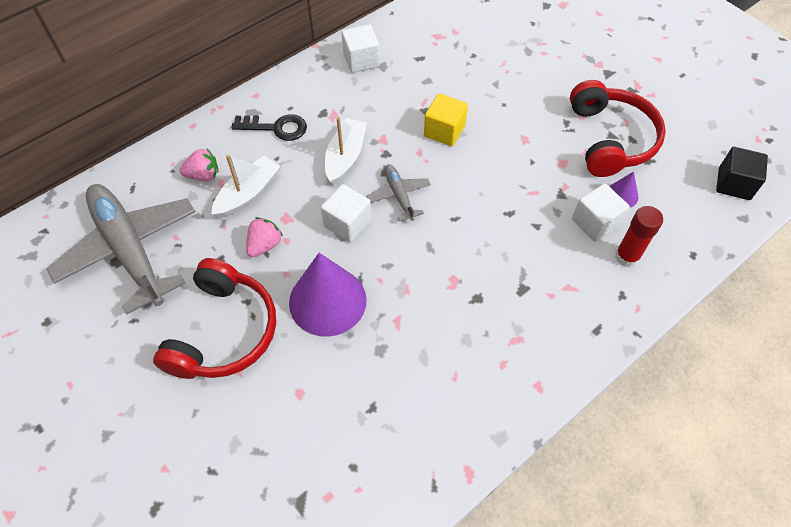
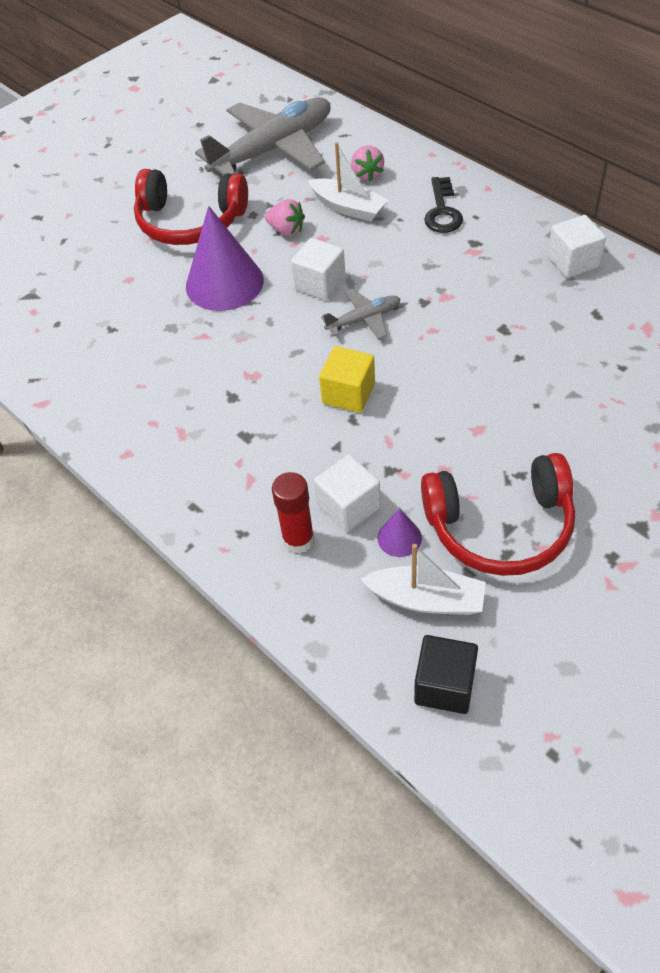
camera: 90 degrees right, 5 degrees down
(345, 157) = (412, 269): white boat -> white boat (426, 599)
(444, 131) = (472, 349): yellow cube -> yellow cube (348, 394)

